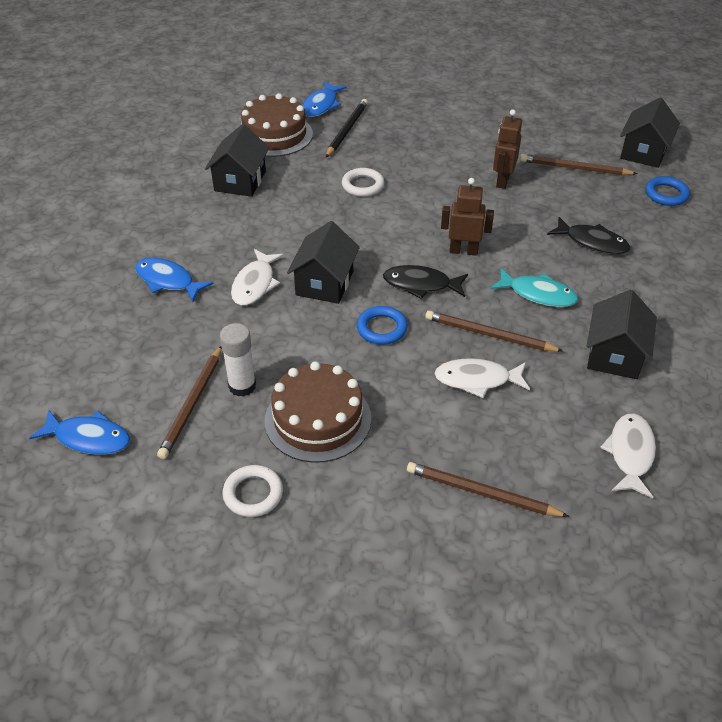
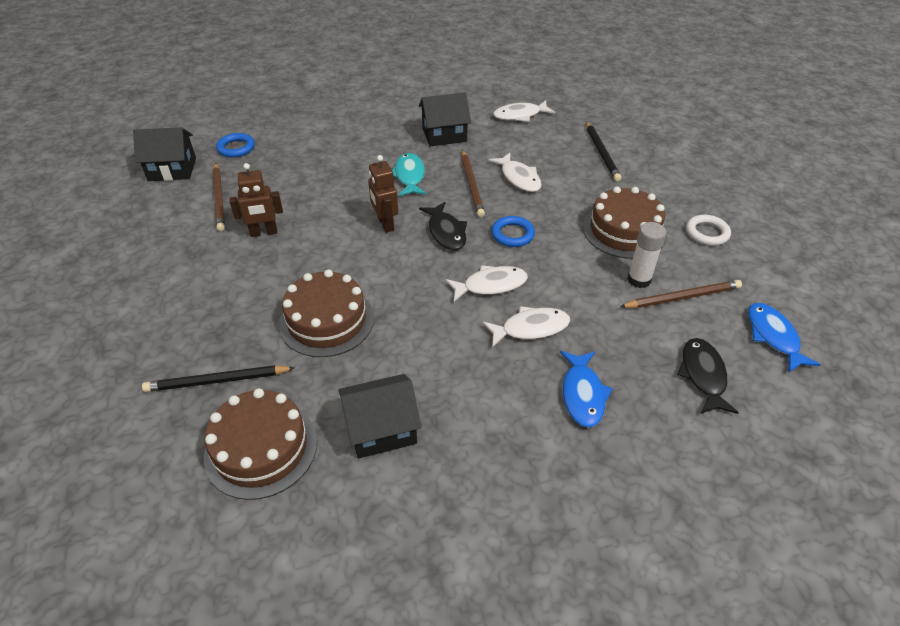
camera: 120 degrees left, 0 degrees up
(321, 105) = (162, 435): blue fish -> none
(325, 283) = (490, 285): black house -> white fish
(363, 185) = (327, 321): white ring -> brown cake
(481, 493) = (601, 153): brown pencil -> black pencil
(592, 242) = (326, 167): black fish -> black fish (703, 375)

